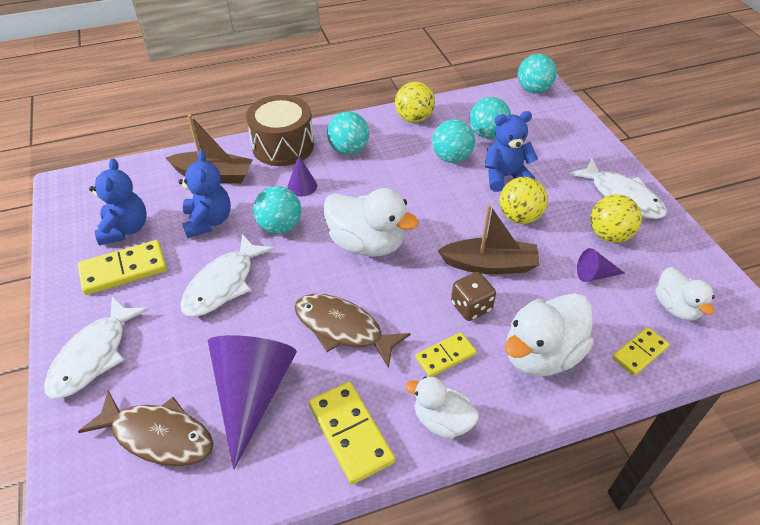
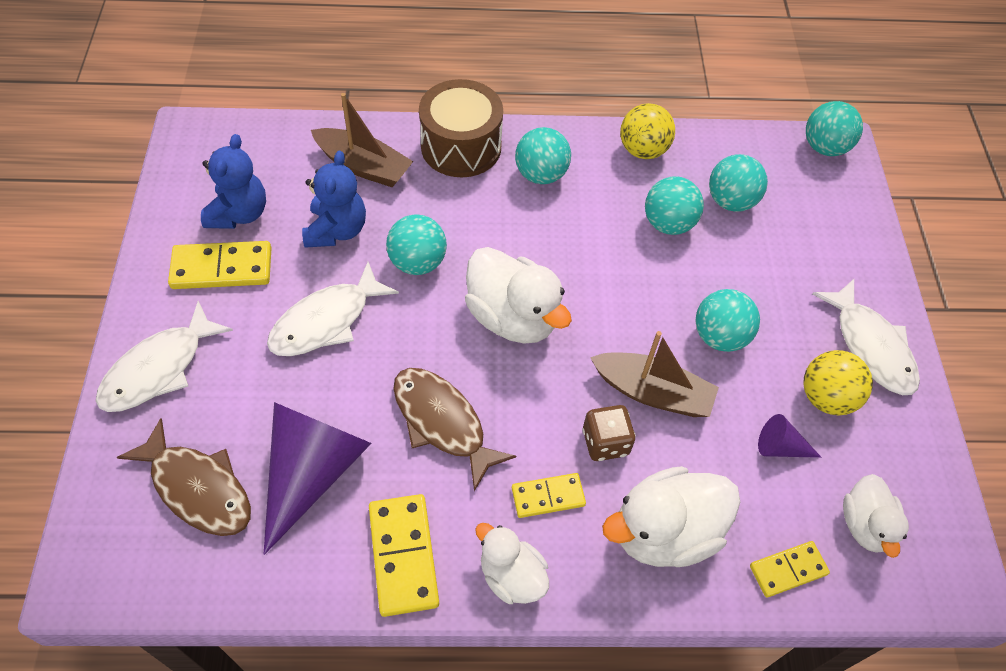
camera: 15 degrees right, 10 degrees up
(302, 186) = (464, 212): purple cone -> none
(505, 177) = (726, 272): blue teddy bear -> none
(519, 217) = (719, 336): yellow ball -> turquoise ball

